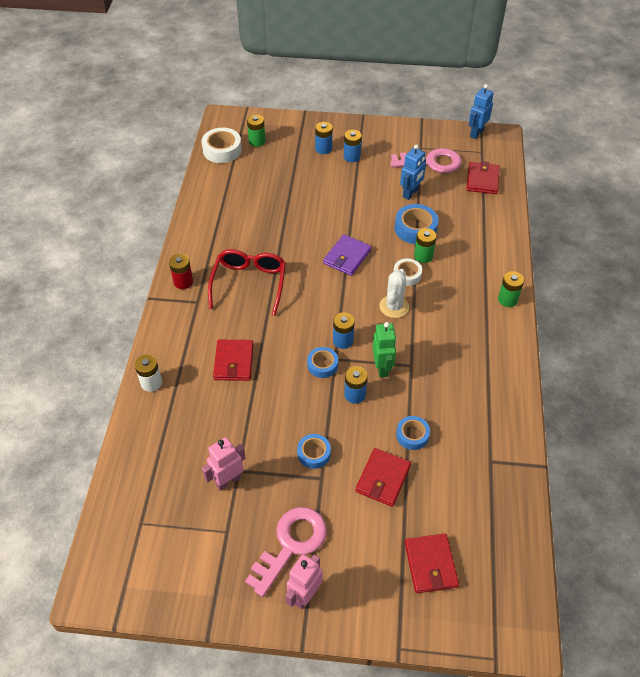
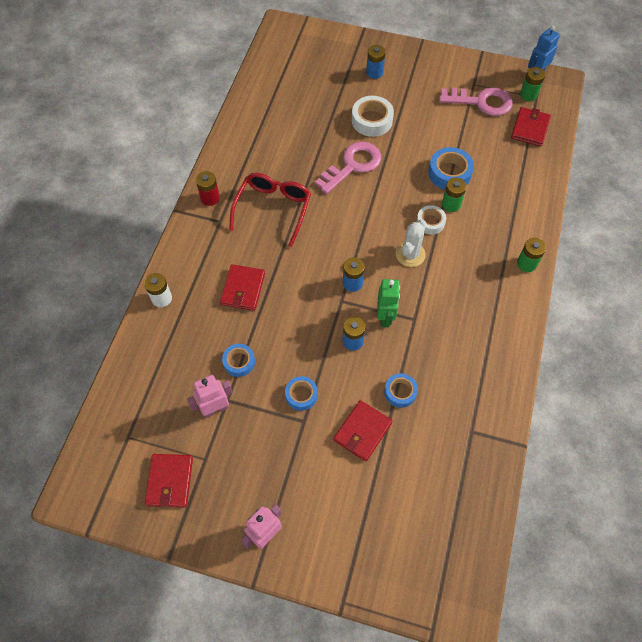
camera: 10 degrees right, 10 degrees up
(222, 150) = (273, 61): white tape -> white tape (372, 120)
(257, 141) = (309, 56): green battery -> green battery (528, 95)
(291, 544) = (262, 482): pink key -> pink key (353, 165)
(322, 365) = (327, 305): blue tape -> blue tape (239, 362)
(347, 257) = (374, 194): purple wallet -> none
(352, 157) = (401, 85): blue battery -> none
(410, 193) = (453, 134): blue robot -> none
(430, 564) = (390, 526): red wallet -> red wallet (170, 481)

